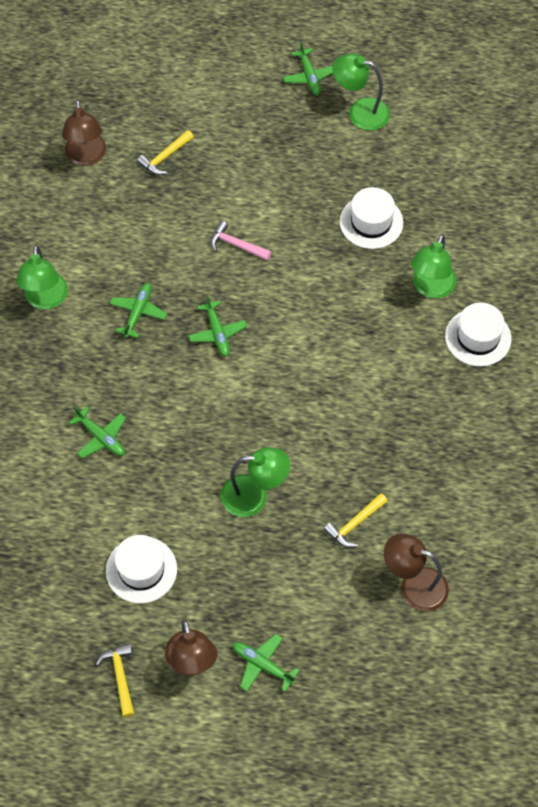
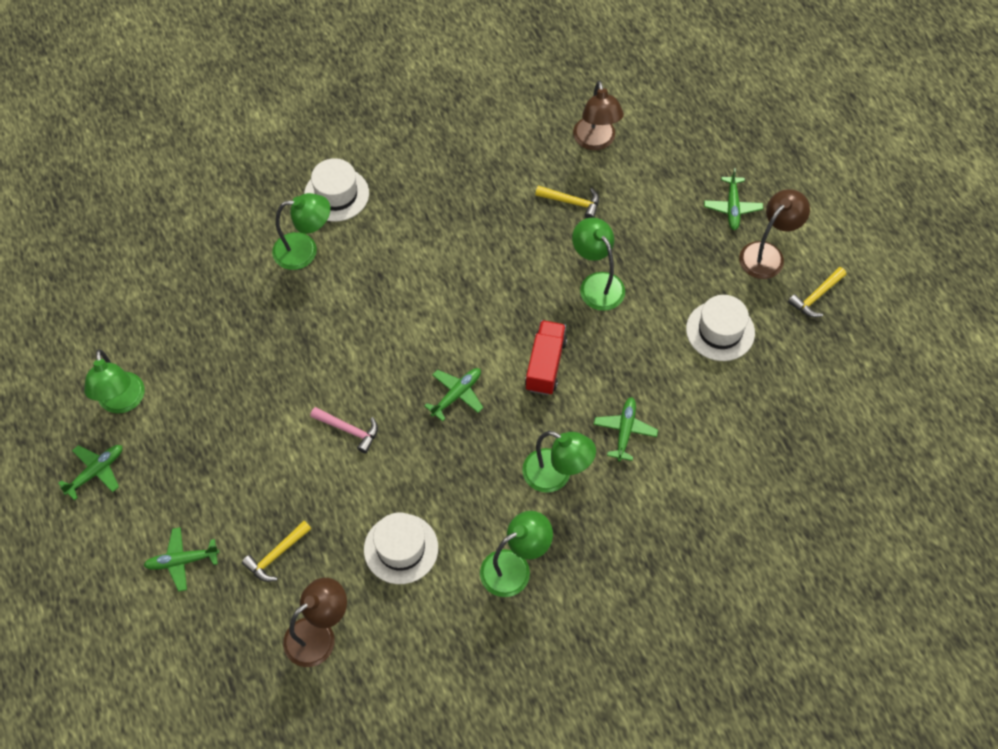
camera: 120 degrees left, 0 degrees up
(98, 366) = (556, 475): none -> green lamp
(138, 313) = (477, 474): green plane -> green plane (182, 561)
(165, 157) = (276, 555): yellow hammer -> yellow hammer turned 120 degrees clockwise
(201, 411) = (545, 365): none -> red truck
(236, 245) = (349, 430): pink hammer -> pink hammer turned 60 degrees counterclockwise
(371, 222) = (256, 329): white hat -> white hat (401, 548)

